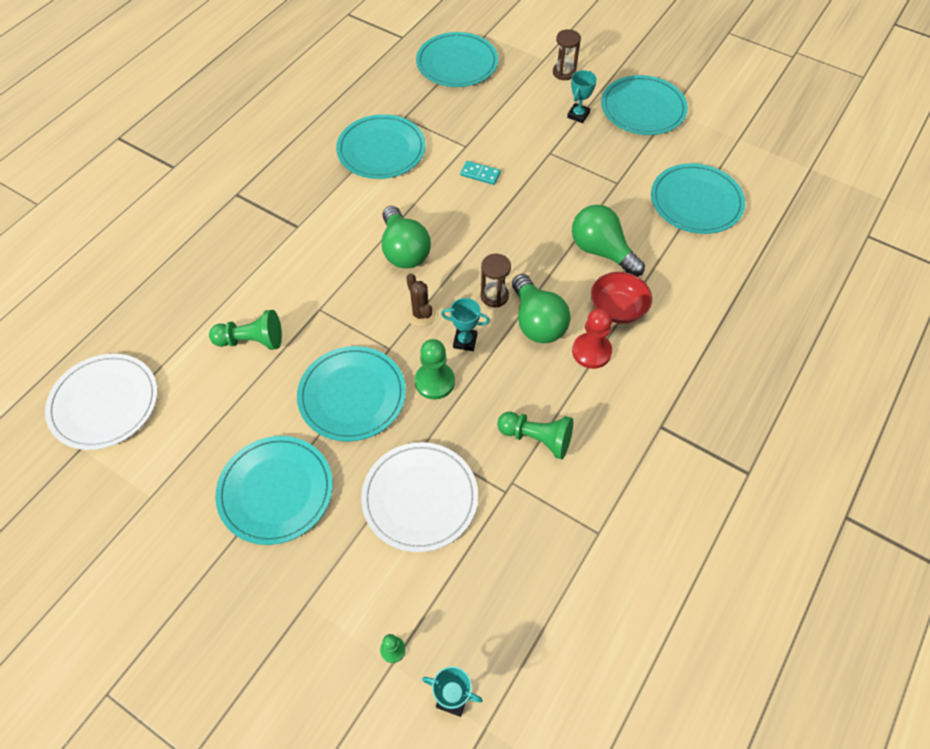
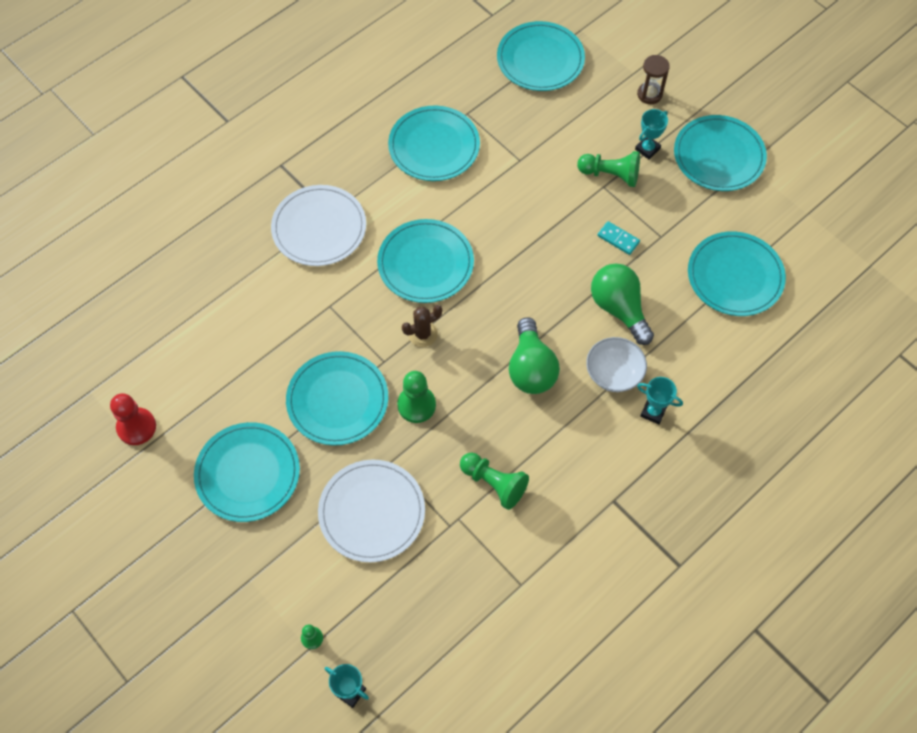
camera: 15 degrees right, 5 degrees up
(104, 403) = (117, 353): white plate -> white plate (319, 228)
(251, 340) = (260, 323): green pawn -> green pawn (610, 175)
(404, 250) = (425, 263): green light bulb -> turquoise plate
(420, 314) = (422, 334): brown cactus -> brown cactus turned 75 degrees clockwise
(465, 341) = (456, 371): turquoise trophy -> turquoise trophy (653, 412)
(480, 174) = (525, 196): turquoise domino -> turquoise domino (618, 239)
(494, 296) = (498, 332): brown hourglass -> none
(591, 351) = (573, 411): red pawn -> red pawn (136, 427)
(617, 309) = (613, 373): red bowl -> white bowl

